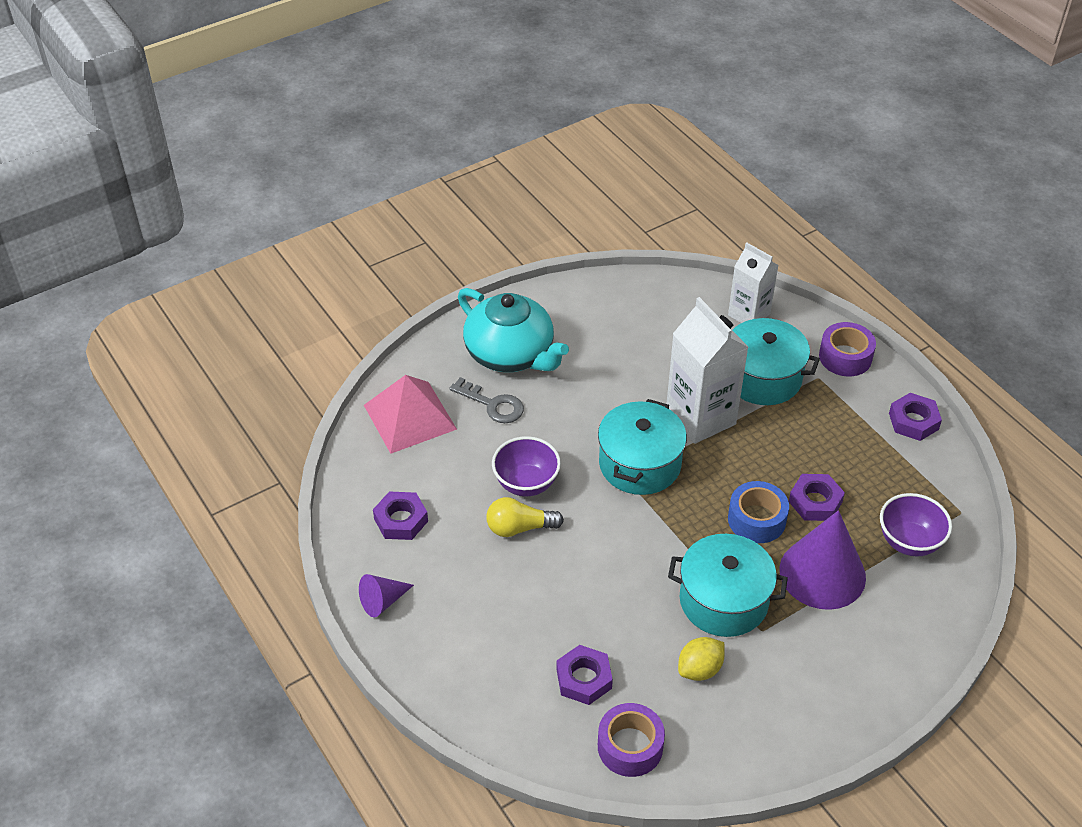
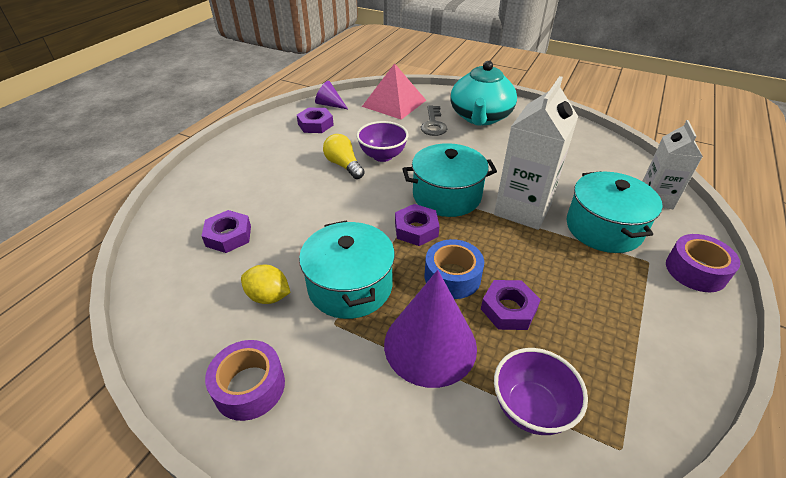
camera: 60 degrees right, 5 degrees down
(382, 601) = (250, 138): purple cone -> purple cone (329, 104)
(630, 746) = (172, 282): purple tape -> purple tape (249, 387)
(913, 421) = (690, 352): purple nut -> purple nut (416, 229)

